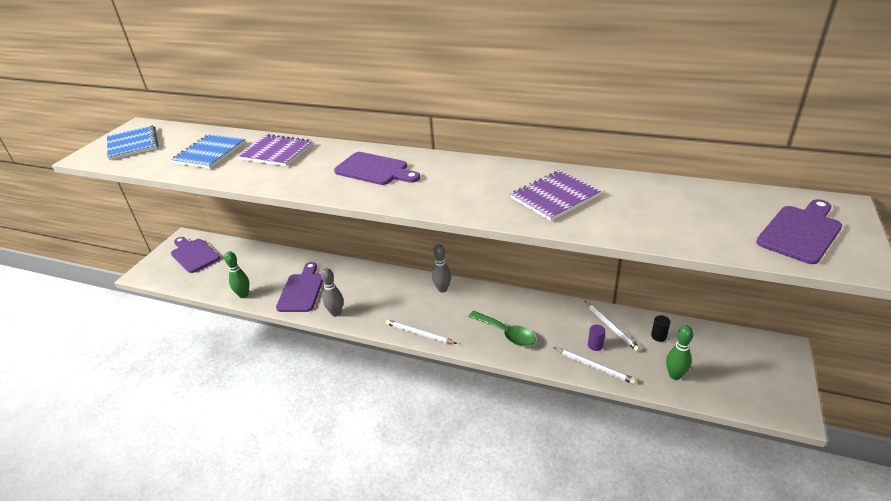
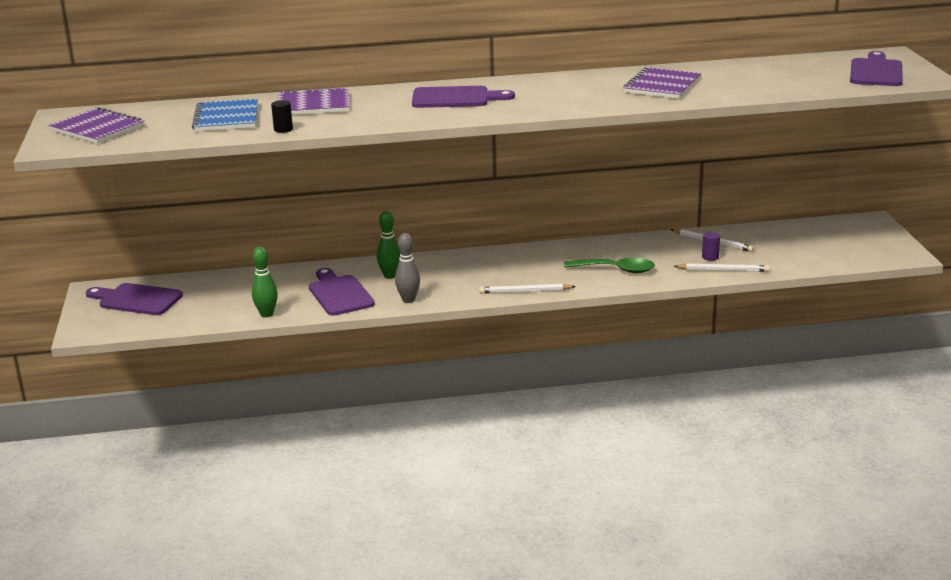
camera: 30 degrees left, 10 degrees down
(133, 144) = (97, 128): blue notebook -> purple notebook
(442, 289) = (510, 256): grey bowling pin -> none
(658, 336) = (761, 238): black cylinder -> black cylinder (283, 129)
(675, 375) = (797, 258): green bowling pin -> green bowling pin (390, 276)

